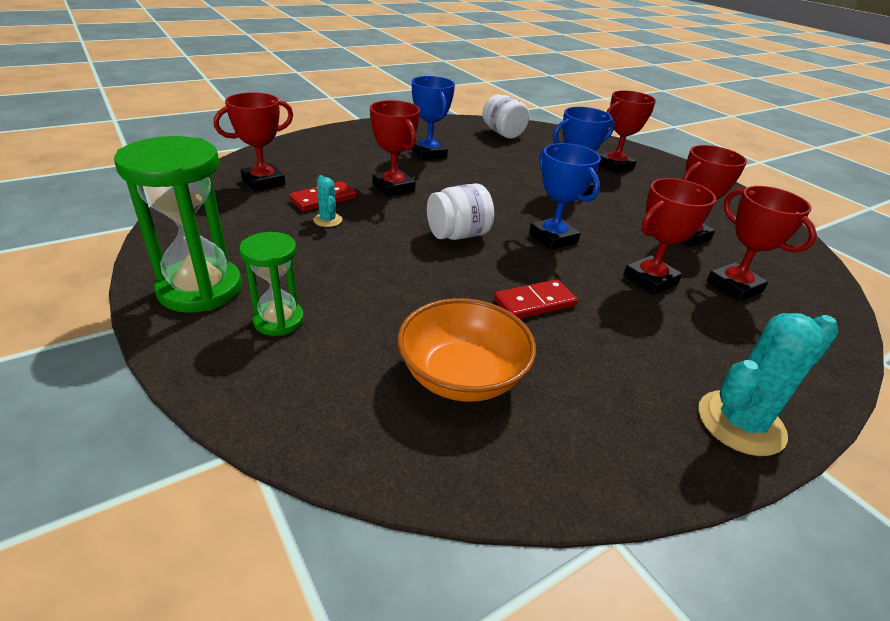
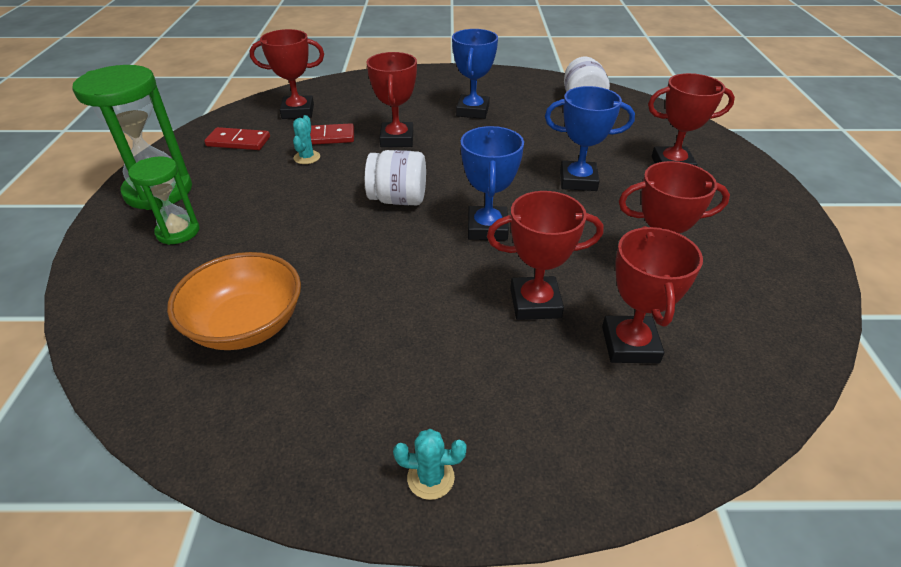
camera: 35 degrees right, 5 degrees up
(534, 303) = (385, 285): red domino -> red domino (238, 142)
(740, 423) = (430, 477): turquoise cactus -> turquoise cactus, size x0.50

